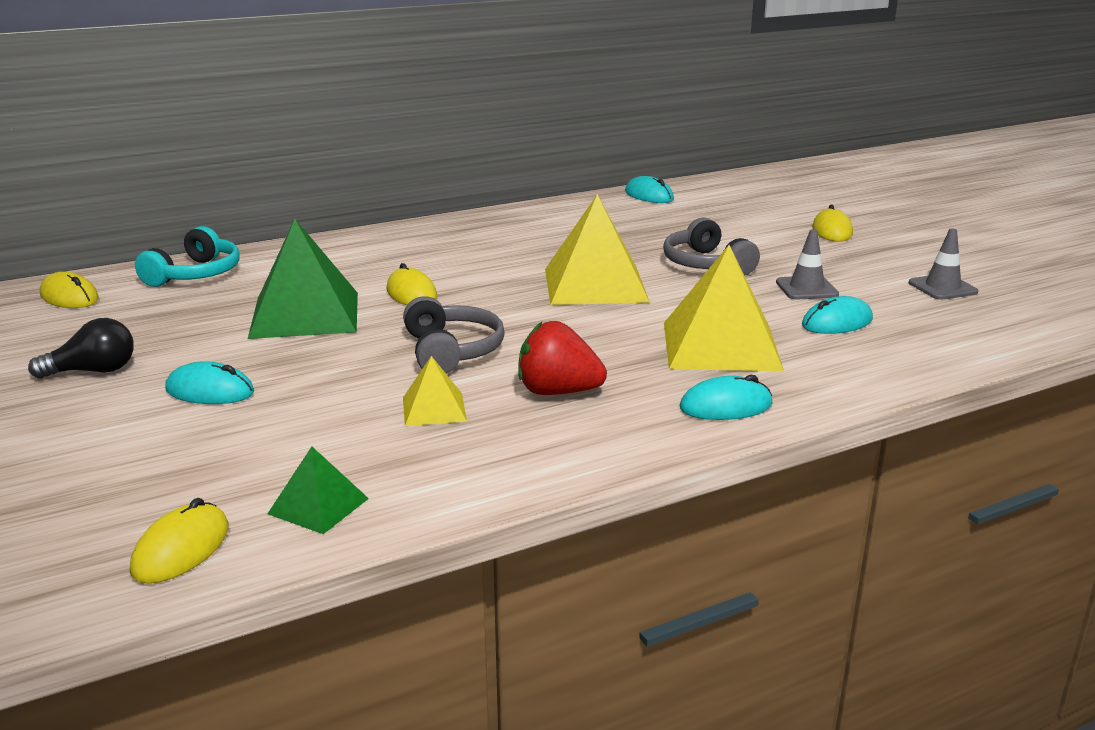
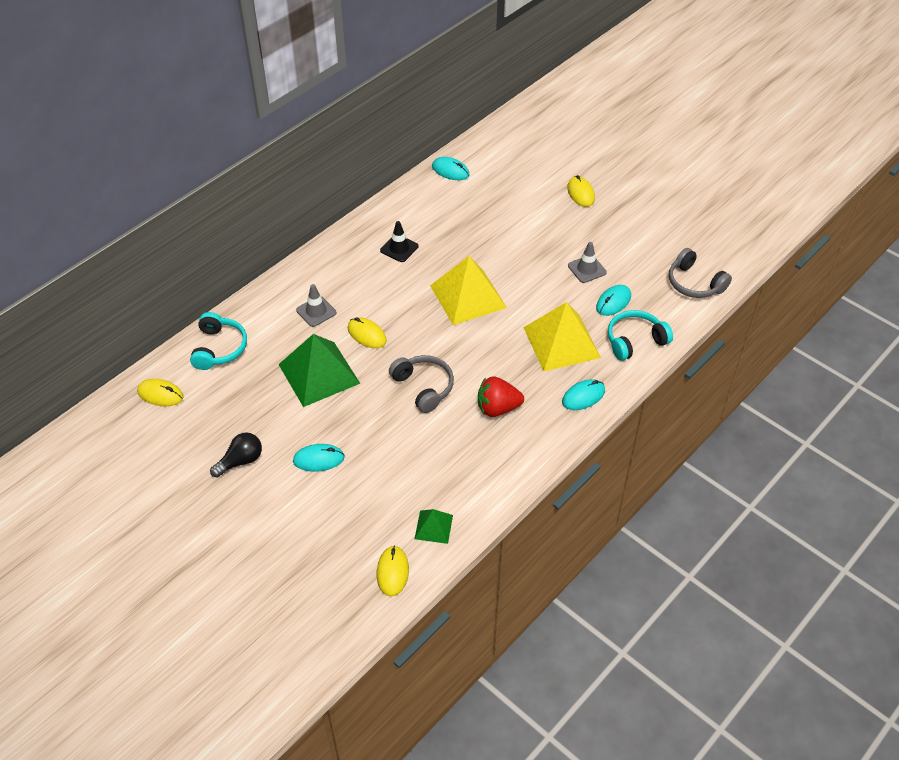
camera: 20 degrees left, 25 degrees up
(434, 409) = (444, 440): yellow pyramid -> none
(527, 237) = (399, 248): none -> black traffic cone
(706, 264) = (521, 255): grey headphones -> grey headphones (694, 283)
(858, 364) = (635, 341): none -> turquoise headphones
(942, 287) = (659, 248): grey traffic cone -> grey traffic cone (316, 311)

